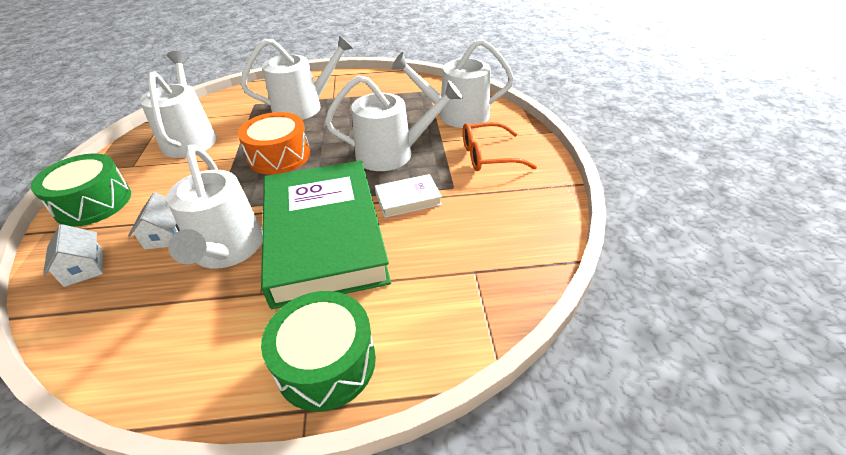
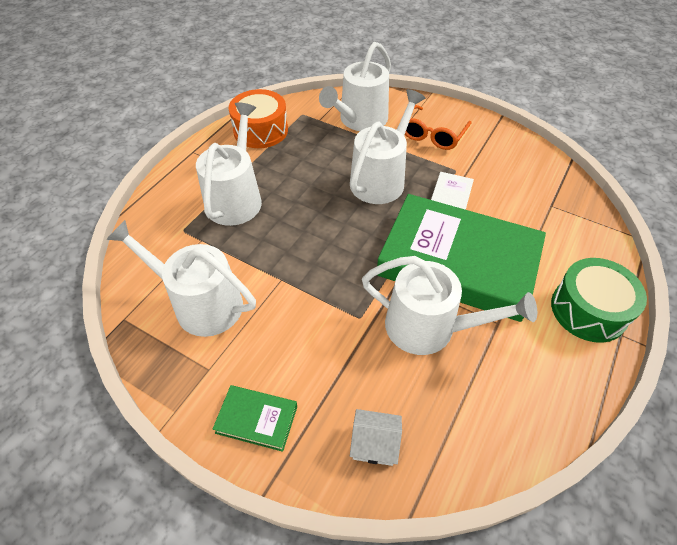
camera: 55 degrees left, 10 degrees up
(93, 203) = (257, 419): green drum -> green book
(166, 235) = (373, 366): white house -> none
(279, 156) = (312, 247): orange drum -> orange drum (260, 130)

